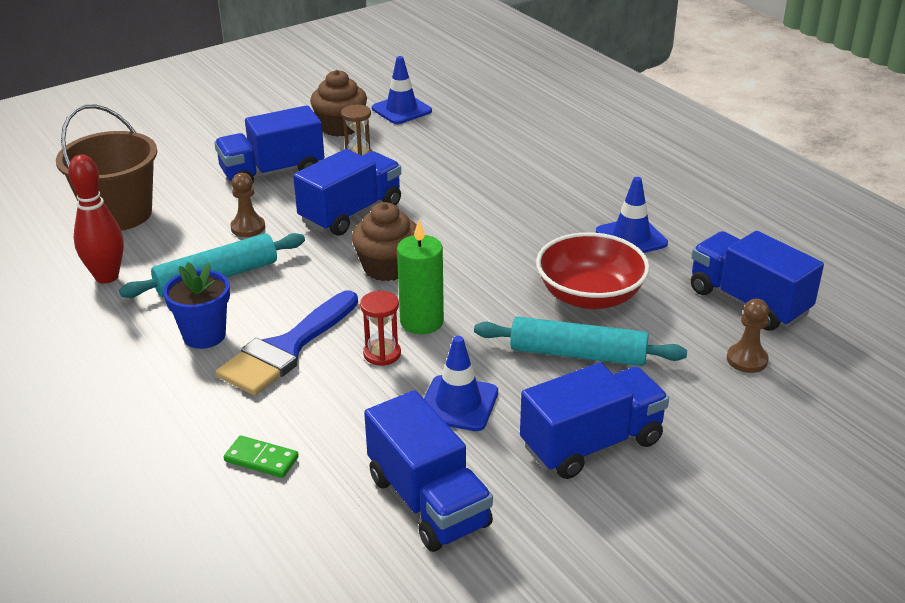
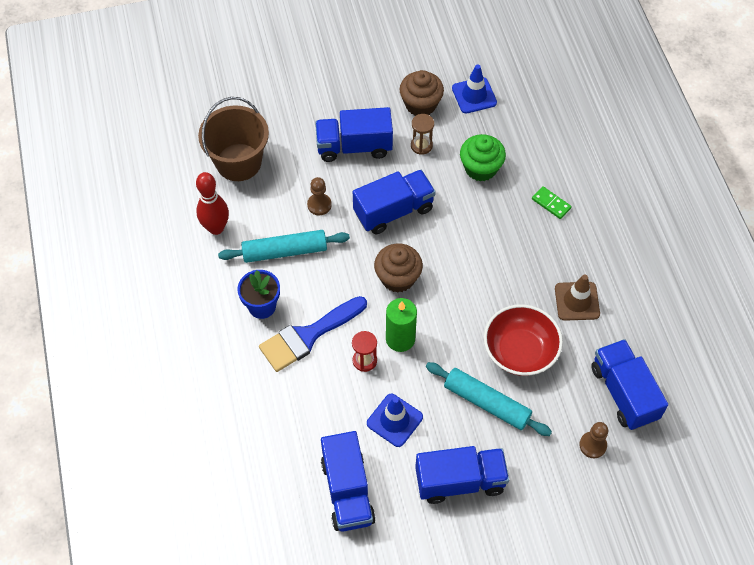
camera: 20 degrees right, 25 degrees up
(261, 459) = (266, 425): green domino -> green domino (551, 203)
(442, 159) = (480, 168): none -> green cupcake
(631, 238) = (577, 301): blue traffic cone -> brown traffic cone

